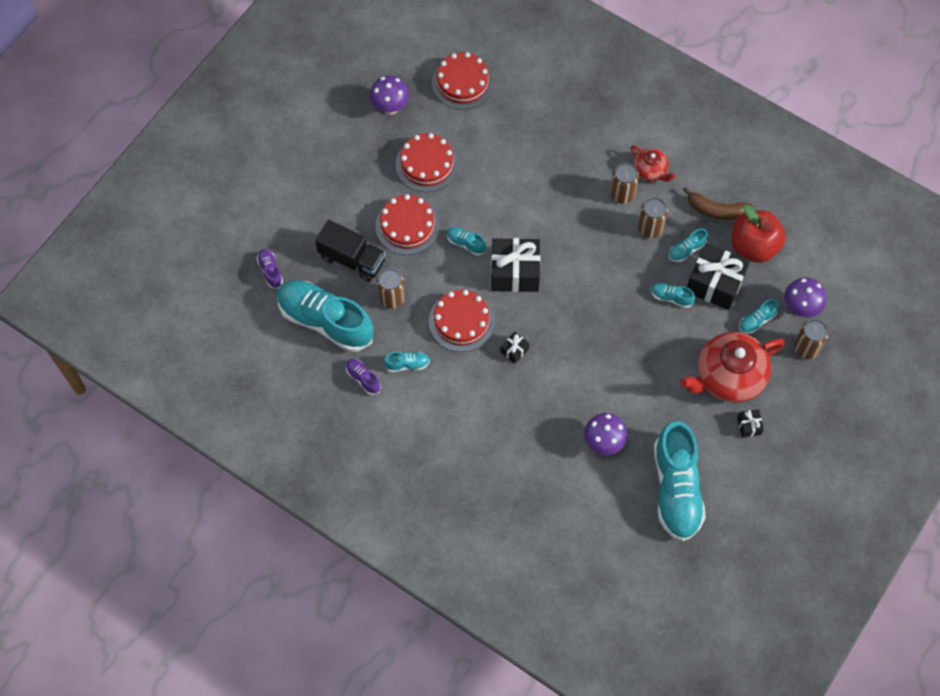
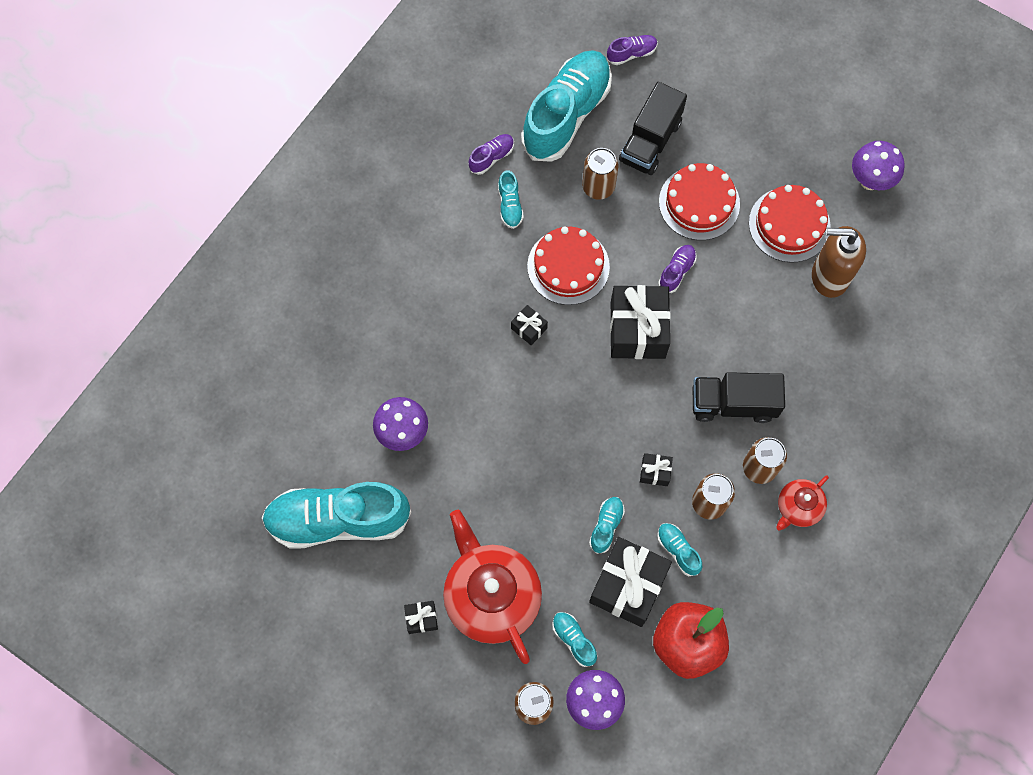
camera: 90 degrees right, 5 degrees up
(462, 83) = (916, 267): red cake -> none
(466, 243) = (676, 271): turquoise shoe -> purple shoe
(470, 140) = (829, 276): none -> brown soap dispenser
(573, 209) = (733, 403): none -> black truck
(628, 263) = (655, 472): none -> black gift
(716, 210) = (741, 594): brown banana -> none

